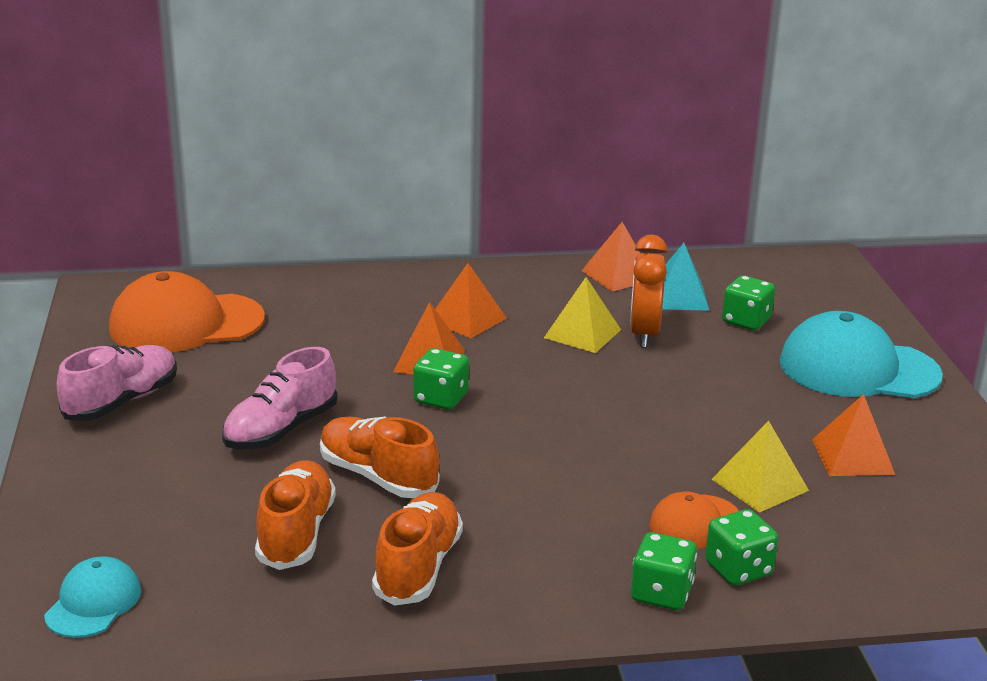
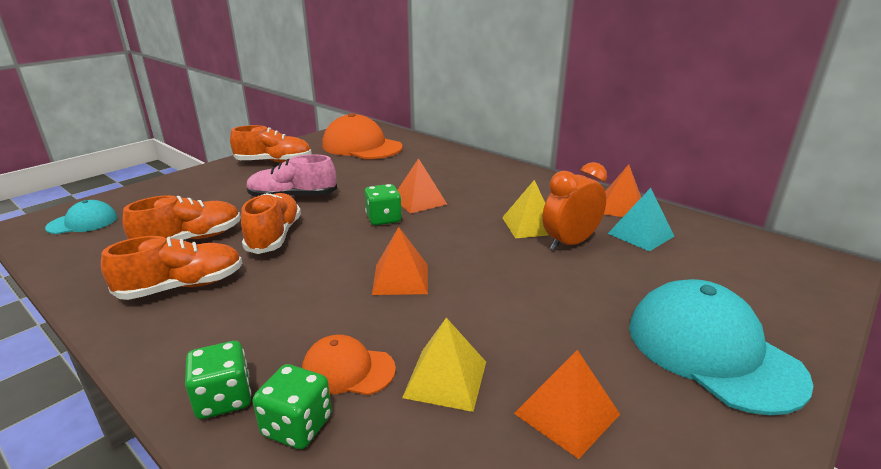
camera: 50 degrees right, 0 degrees up
(122, 402) = (274, 162): pink shoe -> orange shoe
(466, 319) = (481, 192): orange pyramid -> orange pyramid (400, 279)
(746, 321) = (667, 270): green dice -> none

